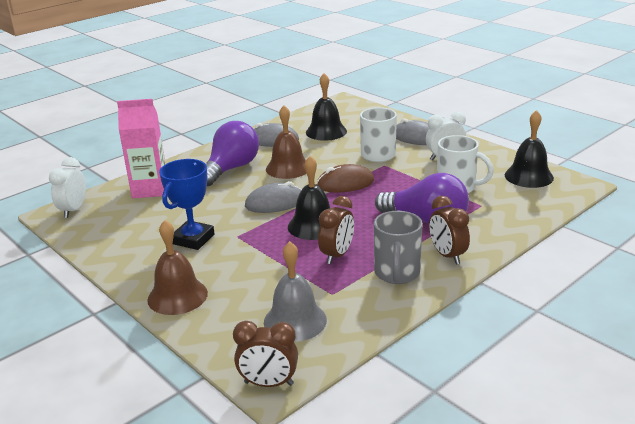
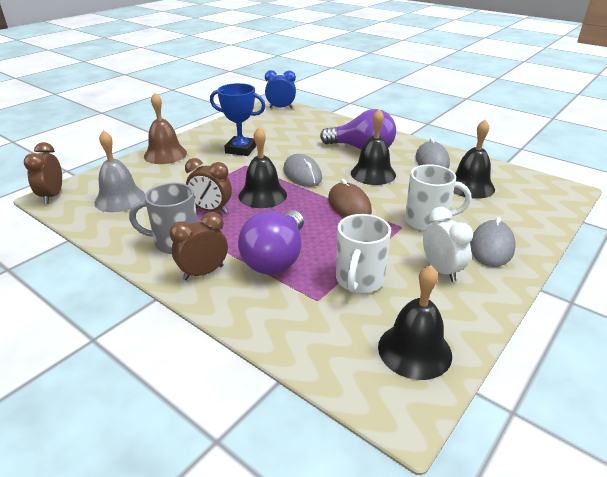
camera: 80 degrees right, 5 degrees up
(73, 210) = (281, 108): white clock -> blue clock
(150, 189) = (316, 125): pink carton -> none
(288, 168) = (373, 174): brown bell -> black bell

